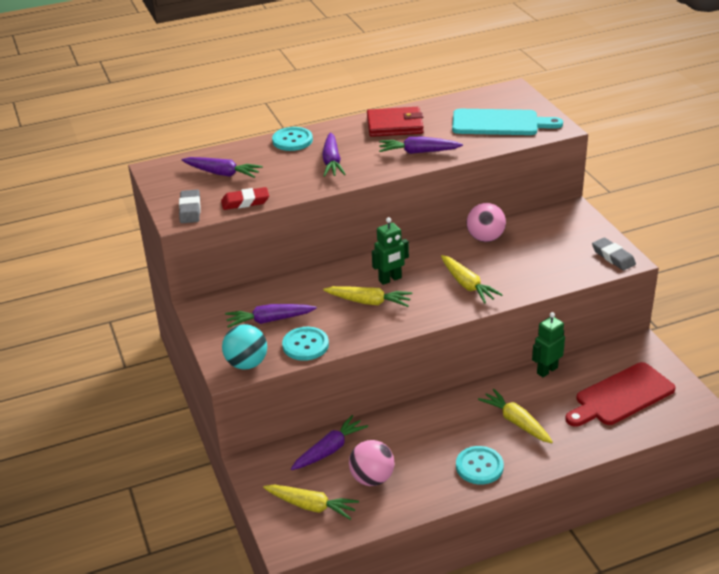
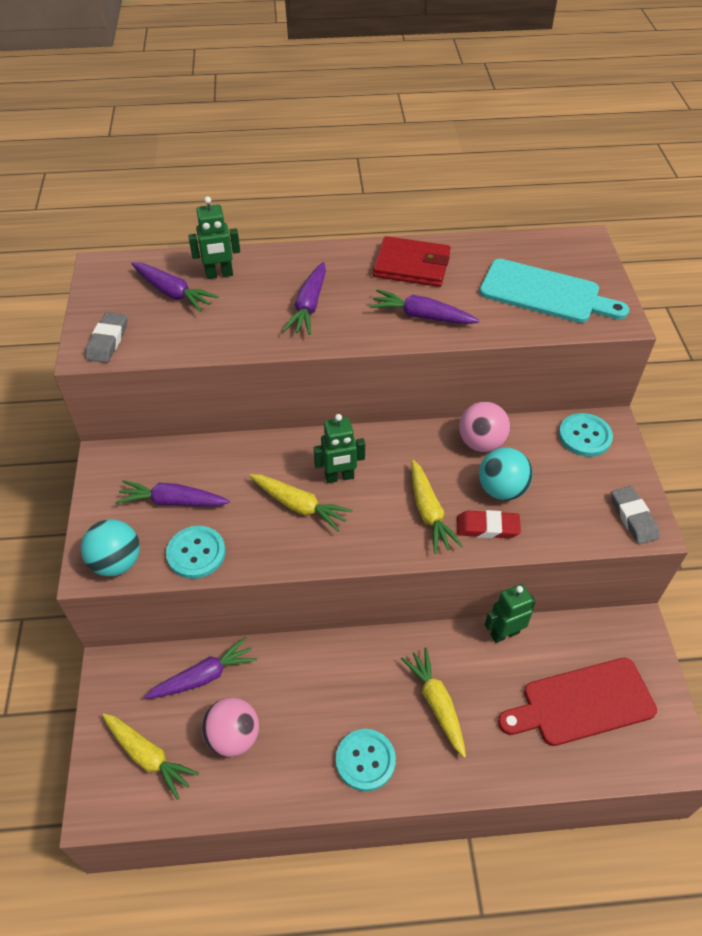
camera: 15 degrees right, 15 degrees up
(245, 202) = (176, 345): red eraser -> red eraser (487, 527)
(251, 156) = (219, 274): none -> green robot
(292, 140) = (278, 261): turquoise button -> turquoise button (584, 436)
(513, 261) = (501, 489): none -> turquoise ball

